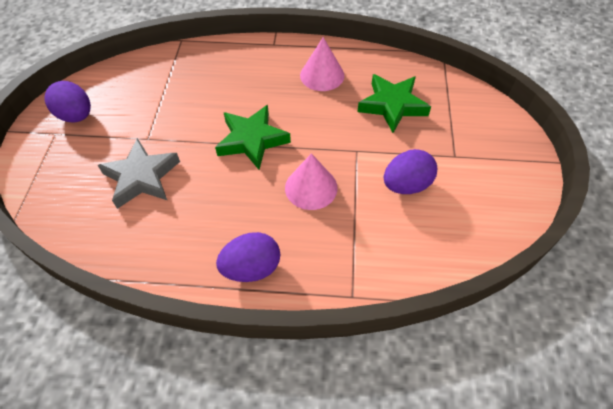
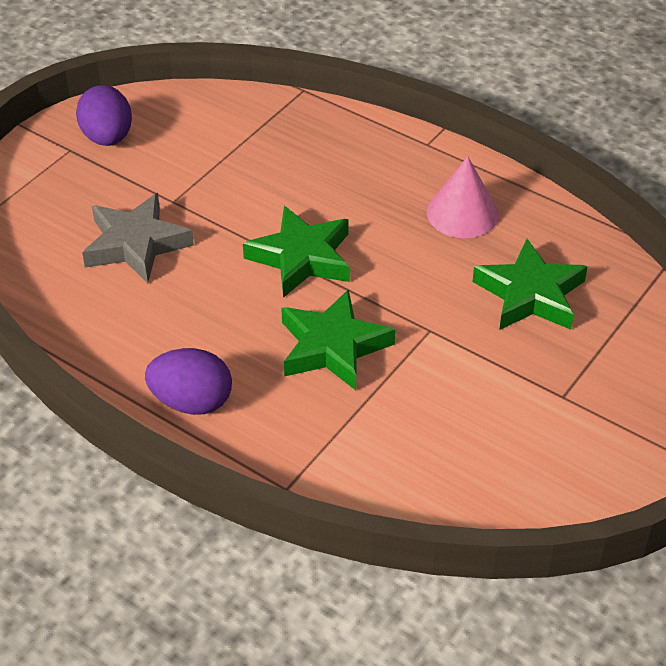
camera: 30 degrees right, 10 degrees down
(311, 187) = (333, 347): pink cone -> green star
(406, 185) = (462, 400): purple egg -> none

